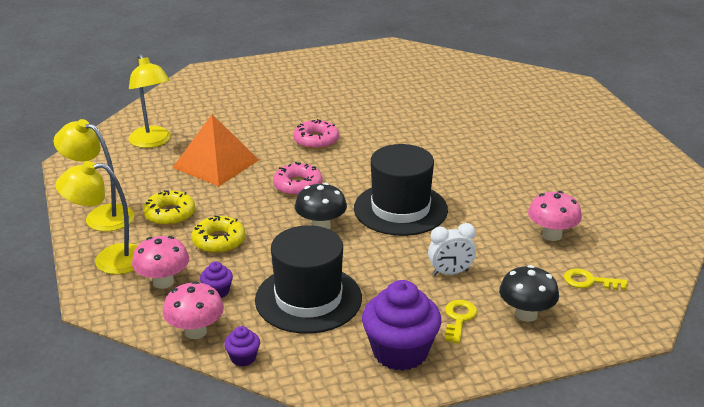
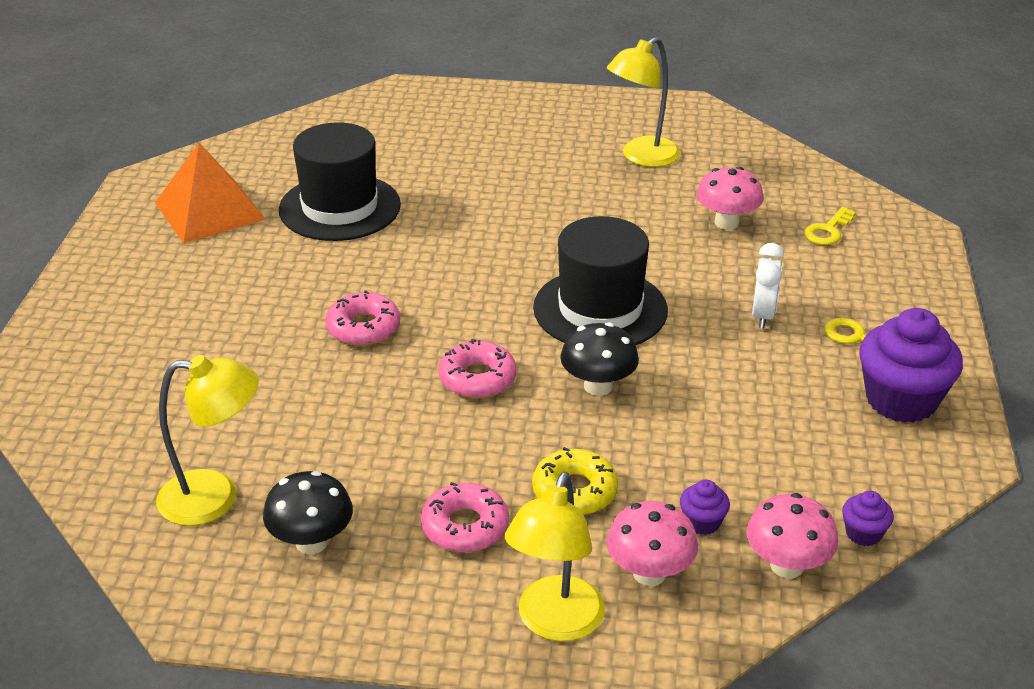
camera: 65 degrees left, 5 degrees up
(101, 215) = (413, 608): yellow lamp -> yellow lamp (641, 157)
(169, 214) = (465, 526): yellow donut -> pink donut
(216, 163) = (348, 442): orange pyramid -> orange pyramid (209, 211)
(308, 299) = (761, 443): black hat -> black hat (339, 207)
(526, 314) = (868, 290): black mushroom -> black mushroom (311, 542)

